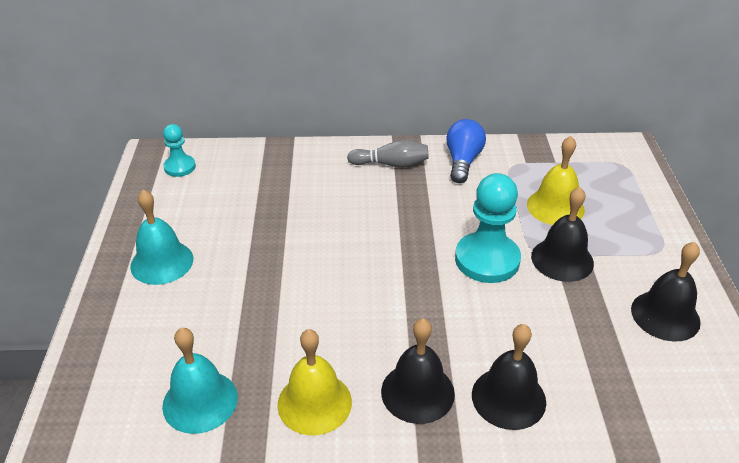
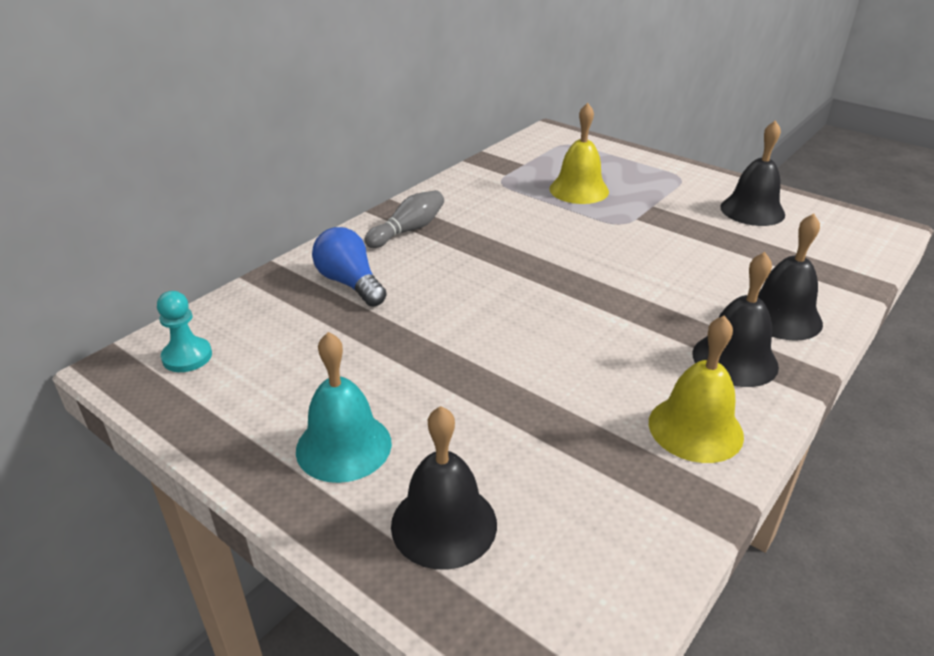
camera: 50 degrees left, 5 degrees down
(200, 401) = (619, 515): turquoise bell -> none
(462, 161) = (460, 198): blue light bulb -> blue light bulb (350, 283)
(487, 260) = (604, 247): turquoise pawn -> none
(562, 259) = (645, 217): black bell -> black bell (444, 524)

